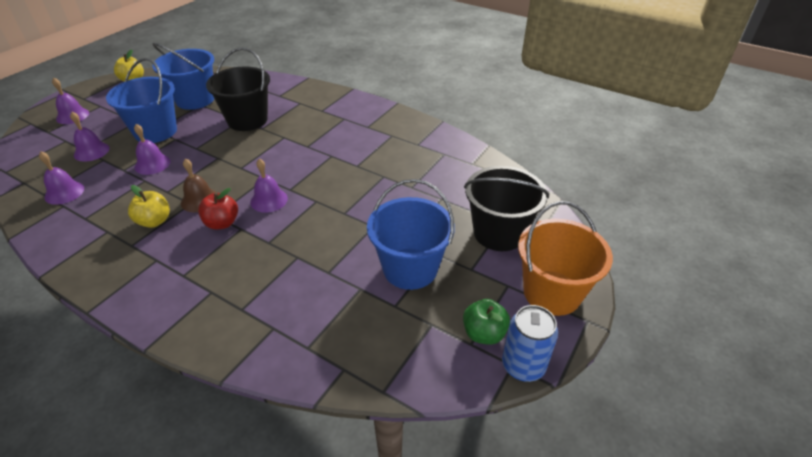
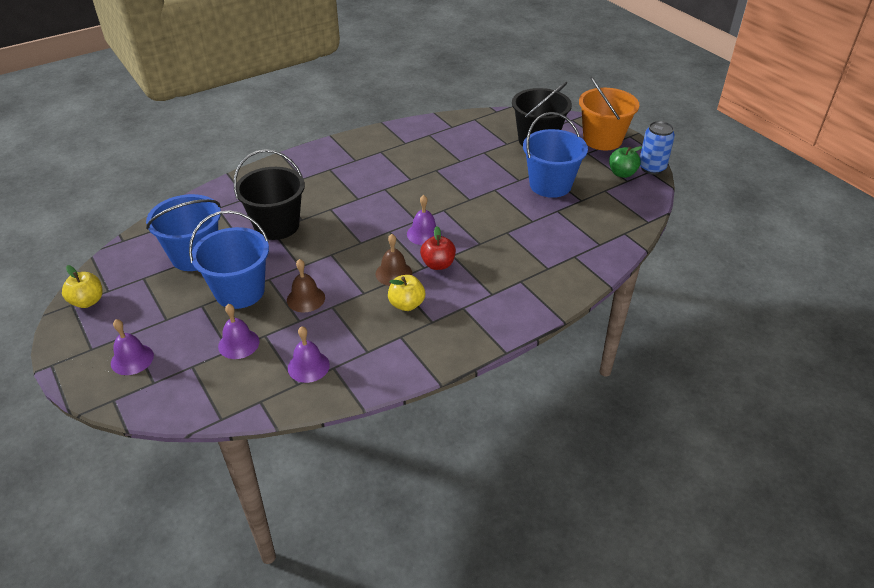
camera: 65 degrees left, 0 degrees up
(152, 164) = (306, 299): purple bell -> brown bell

